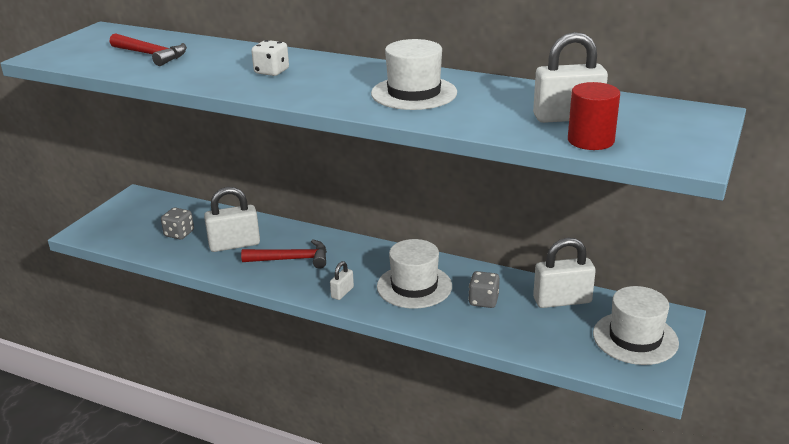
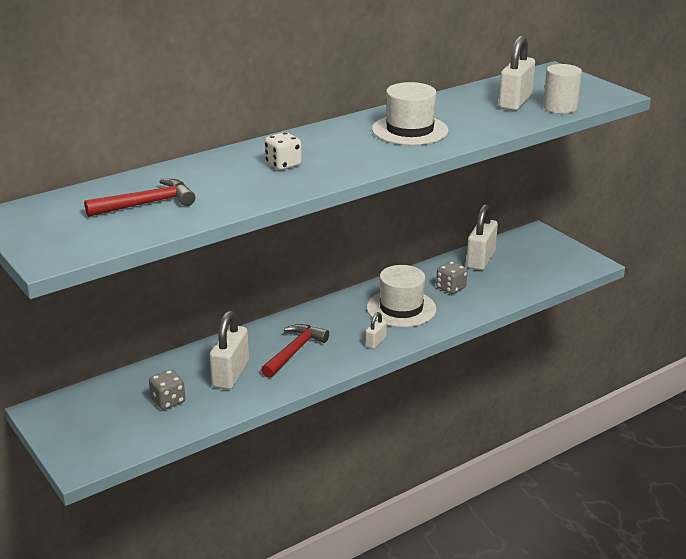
camera: 60 degrees left, 0 degrees up
(342, 292) = (375, 342): white padlock -> white padlock turned 60 degrees clockwise
(590, 140) = (560, 107): red cylinder -> white cylinder
(635, 338) = (547, 253): white hat -> none

